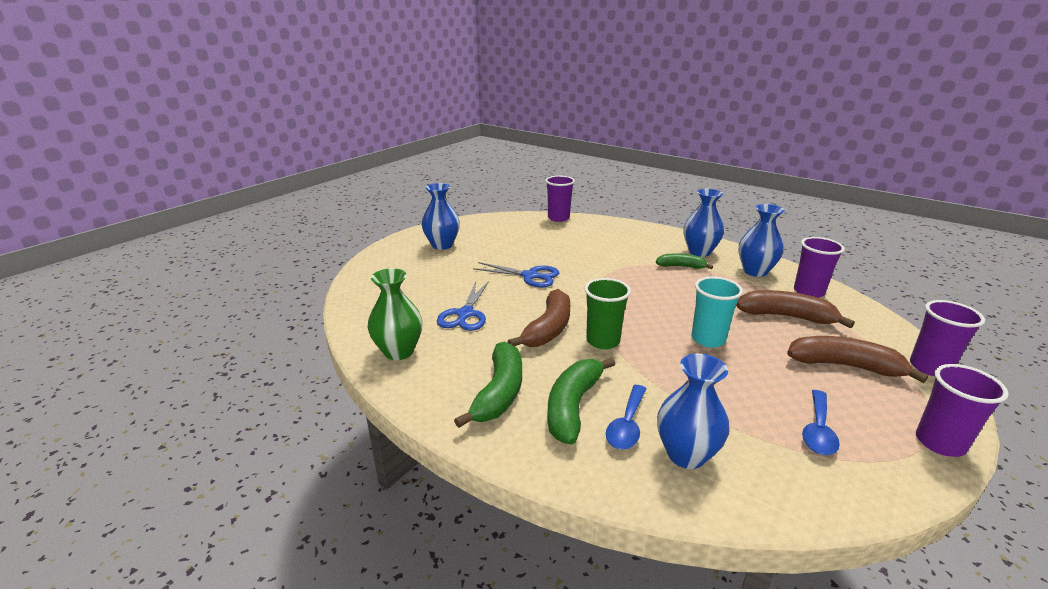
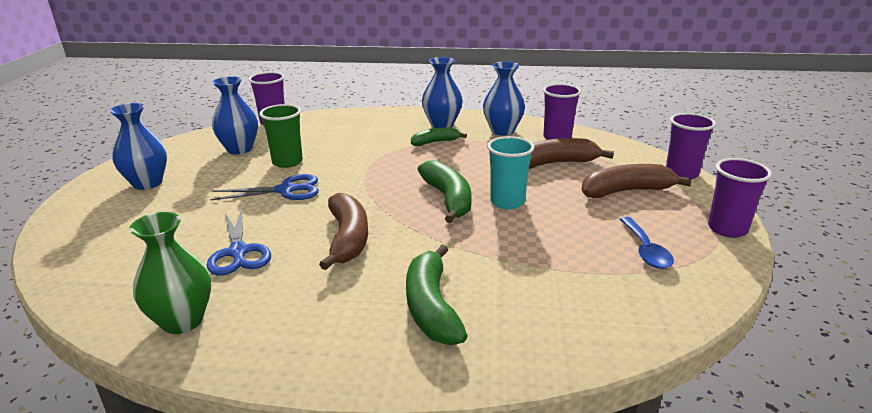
camera: 30 degrees left, 0 degrees up
(499, 392) = (343, 322): green banana -> green banana (448, 199)
(603, 341) = (413, 233): green cup -> green cup (287, 162)
(627, 425) = (494, 304): blue spoon -> none
(686, 454) = (564, 311): blue vase -> blue vase (239, 149)

